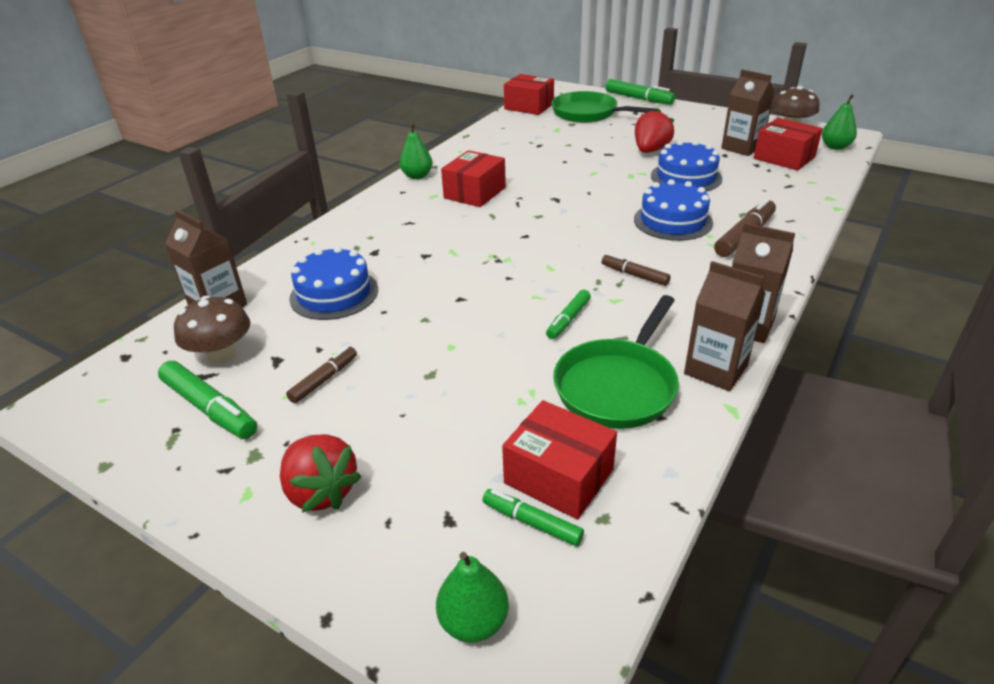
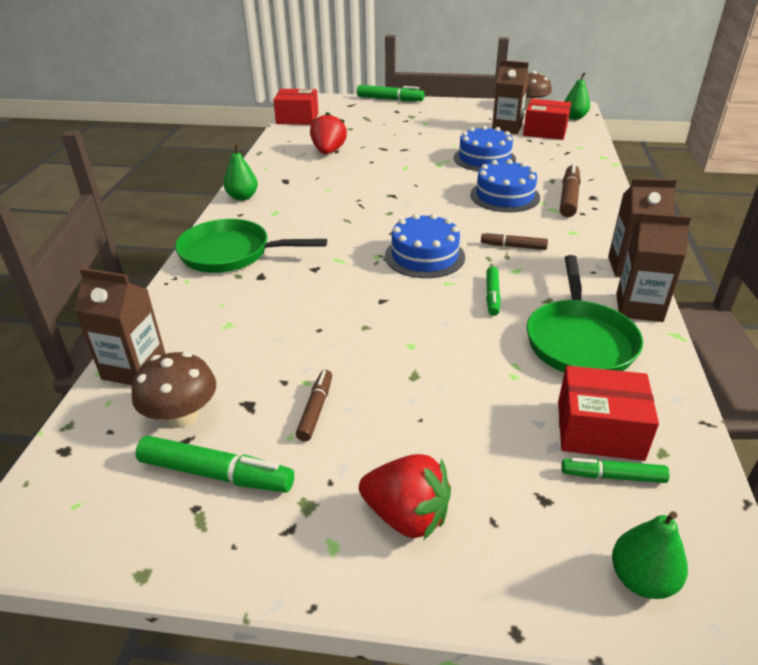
camera: 25 degrees left, 0 degrees up
(334, 294) = (253, 325): blue cake -> blue cake (424, 256)
(475, 193) = (313, 203): red box -> none
(588, 114) = (357, 117): green pan -> green pan (231, 253)
(650, 150) = (437, 141): red strawberry -> red strawberry (328, 152)

